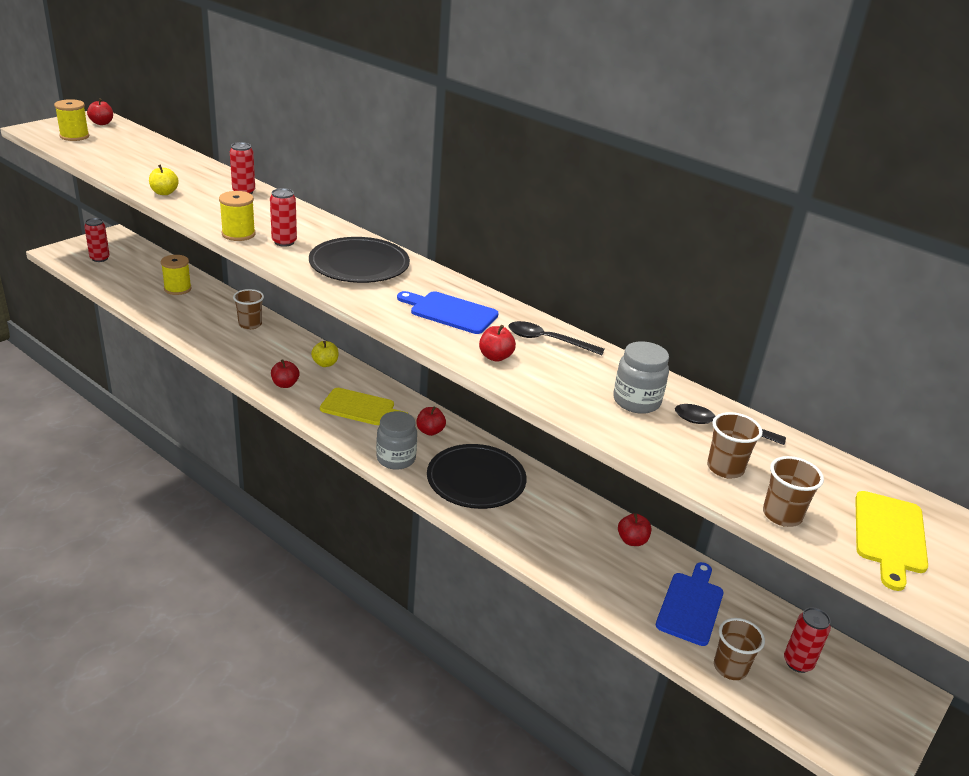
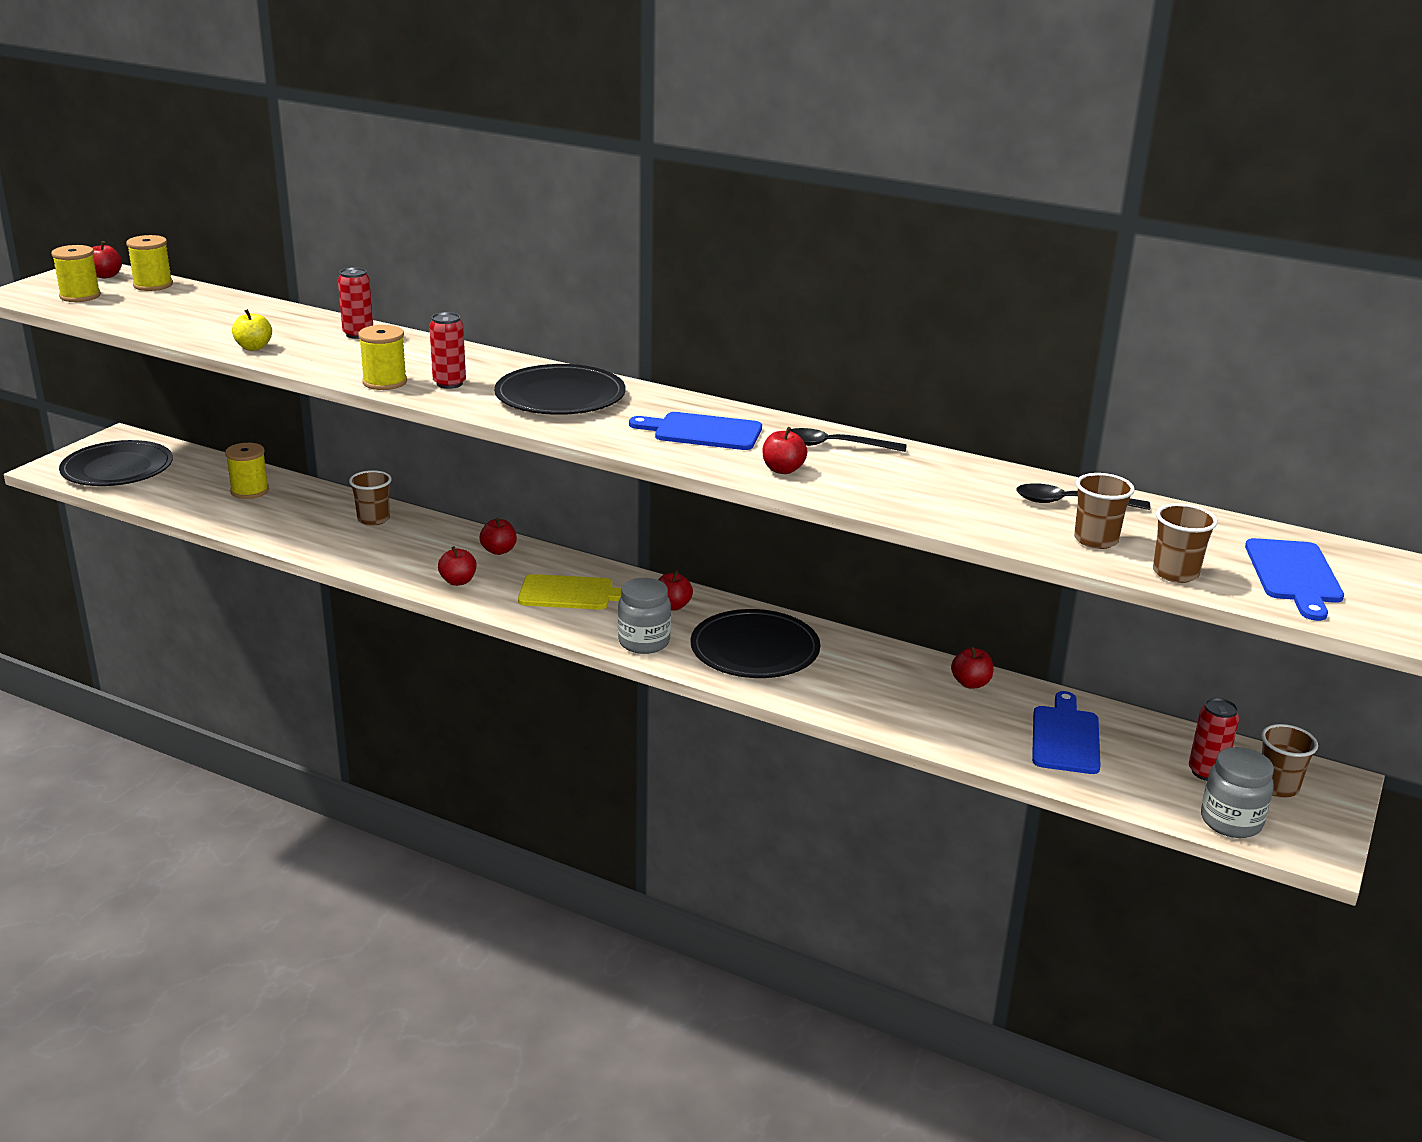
camera: 10 degrees left, 5 degrees down
(100, 258) = (117, 469): red can -> black plate
(128, 134) = (153, 285): none -> yellow spool
(325, 364) = (499, 551): yellow apple -> red apple
(636, 401) = (968, 491): grey jar -> grey jar (1231, 822)
(730, 667) = (1133, 789): brown cup -> brown cup (1277, 787)
(889, 535) = (1294, 575): yellow cutting board -> blue cutting board

